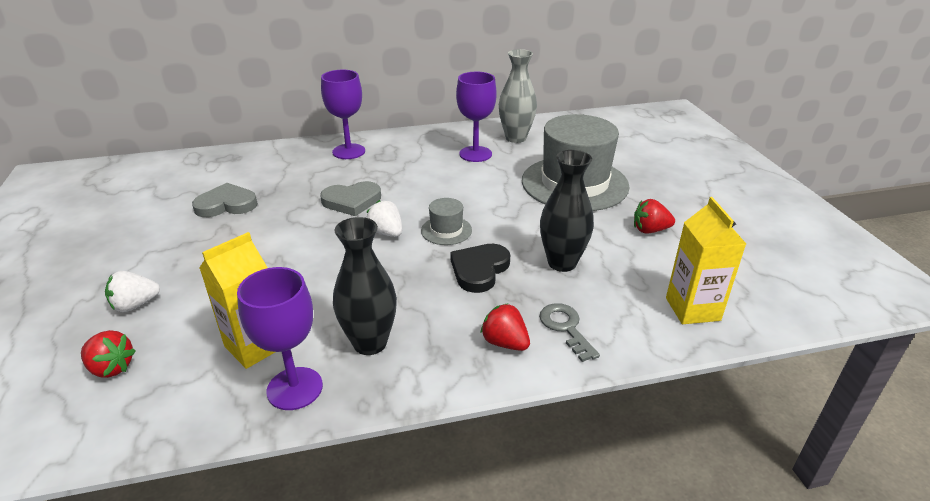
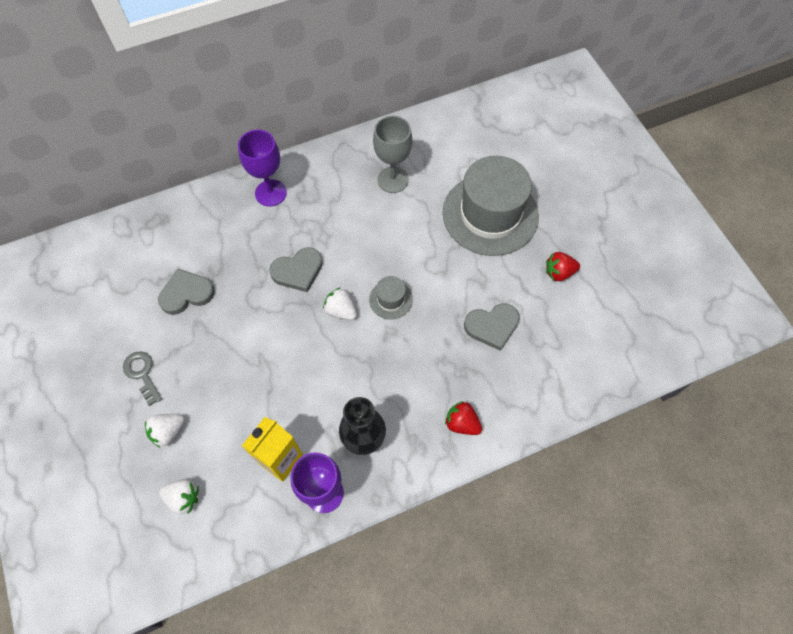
camera: 10 degrees left, 30 degrees up
(111, 368) = (183, 498): red strawberry -> white strawberry
(475, 154) = (393, 180): purple goblet -> grey goblet
(479, 270) = (428, 346): black heart -> none
(516, 138) = (426, 146): grey vase -> none
(562, 263) = (492, 326): black vase -> grey heart
(566, 328) = (503, 400): grey key -> grey key (142, 374)
(692, 309) = (594, 364): yellow carton -> none

